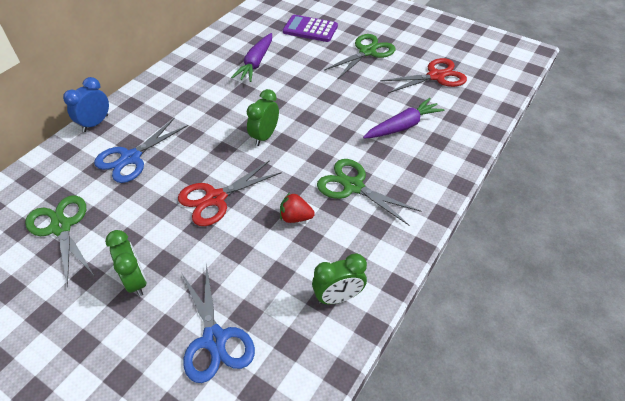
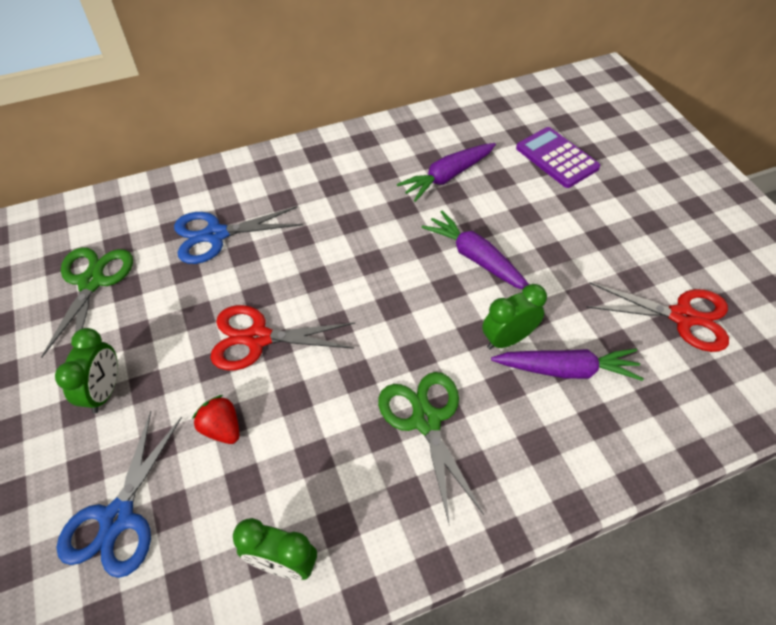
camera: 35 degrees right, 5 degrees up
(95, 123) = (216, 172): blue clock -> none
(264, 136) = (376, 286): green clock -> green clock (507, 339)
(295, 217) = (323, 420): red strawberry -> red strawberry (222, 428)
(309, 97) = (475, 258): none -> purple carrot
(367, 52) = (609, 228): green scissors -> none

